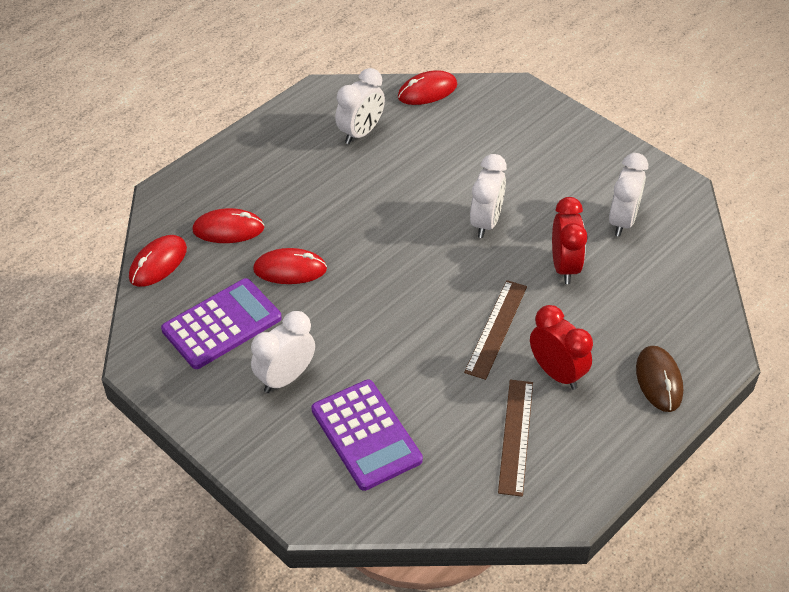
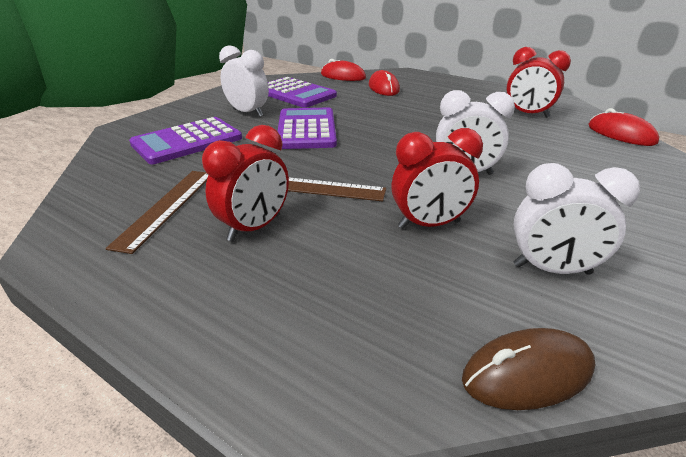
camera: 80 degrees right, 15 degrees down
(290, 269) = (354, 105): red mouse -> none
(356, 323) = (306, 129): none -> purple calculator
(360, 133) = (527, 114): white clock -> red clock
(516, 436) = (167, 207): brown ruler -> brown ruler turned 75 degrees counterclockwise
(659, 380) = (241, 319): brown mouse -> brown mouse (527, 373)

